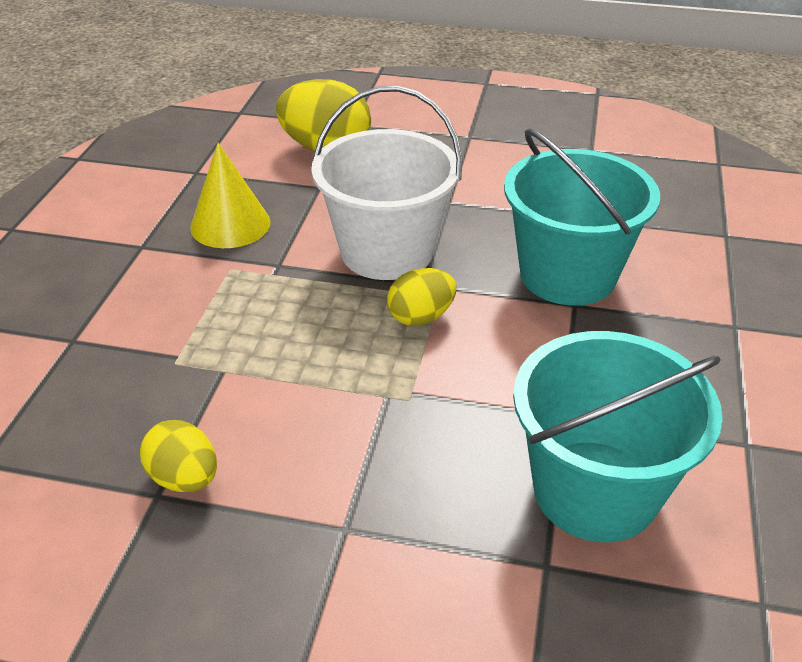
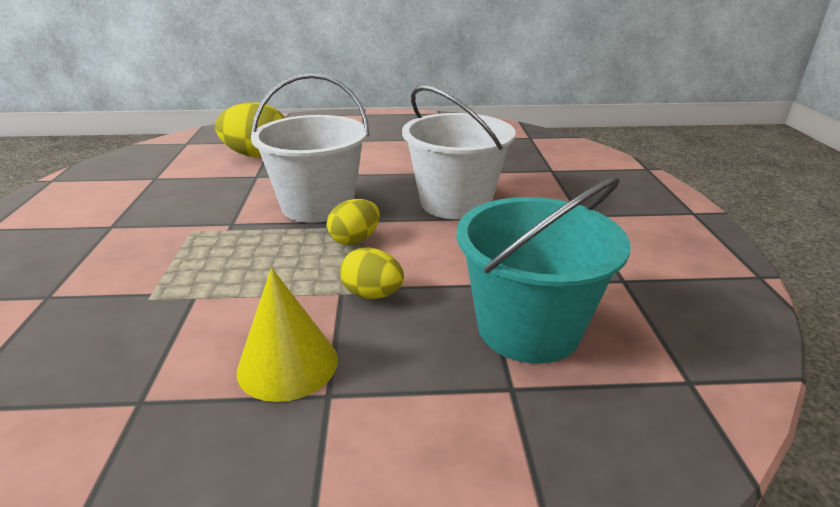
camera: 15 degrees left, 10 degrees down
(184, 478) = (167, 383): yellow egg -> yellow egg (372, 294)
(230, 224) = (188, 204): yellow cone -> yellow cone (288, 364)
(567, 275) = (455, 202): turquoise bucket -> white bucket

